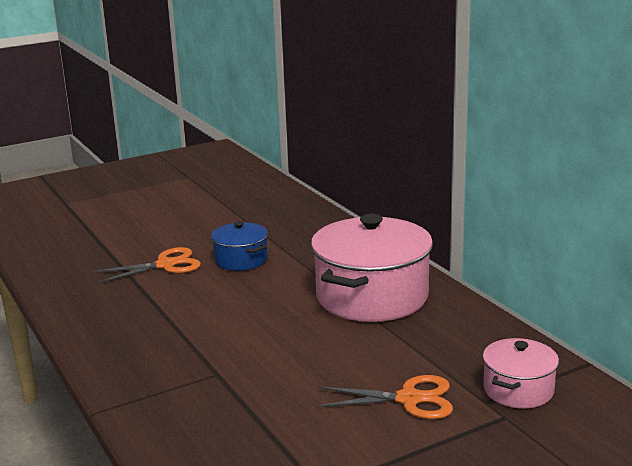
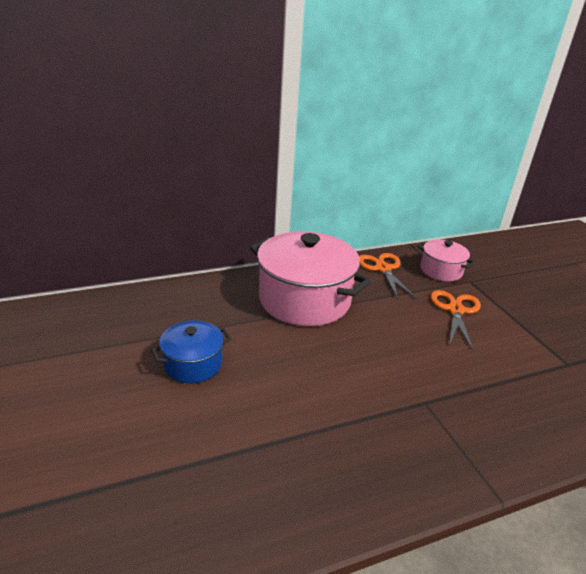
camera: 85 degrees left, 10 degrees up
(165, 265) = (172, 428): orange scissors -> orange scissors (383, 269)

